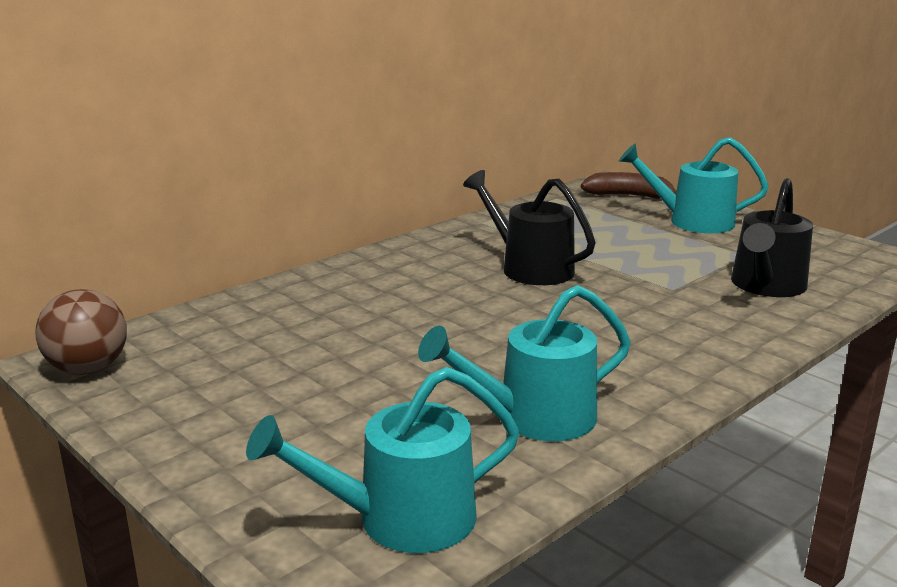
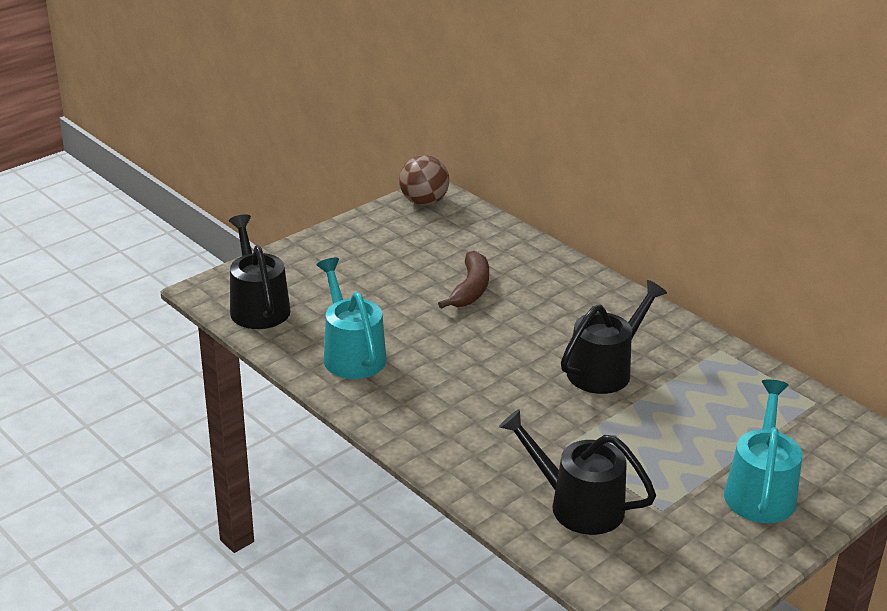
camera: 90 degrees right, 10 degrees up
(401, 519) = (258, 306): turquoise watering can -> black watering can
(629, 196) = (840, 456): brown banana -> brown banana (470, 289)

